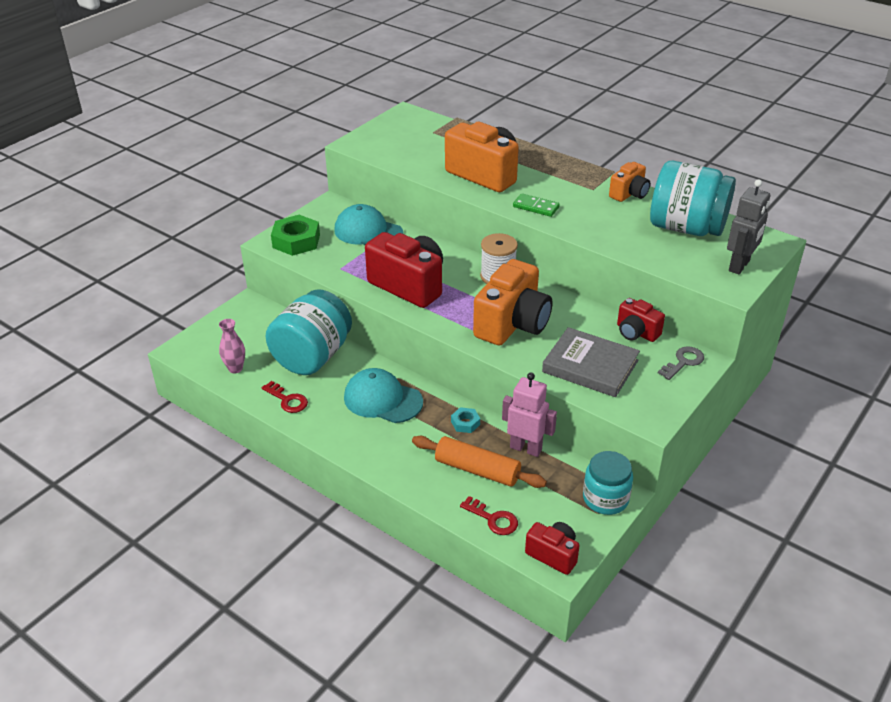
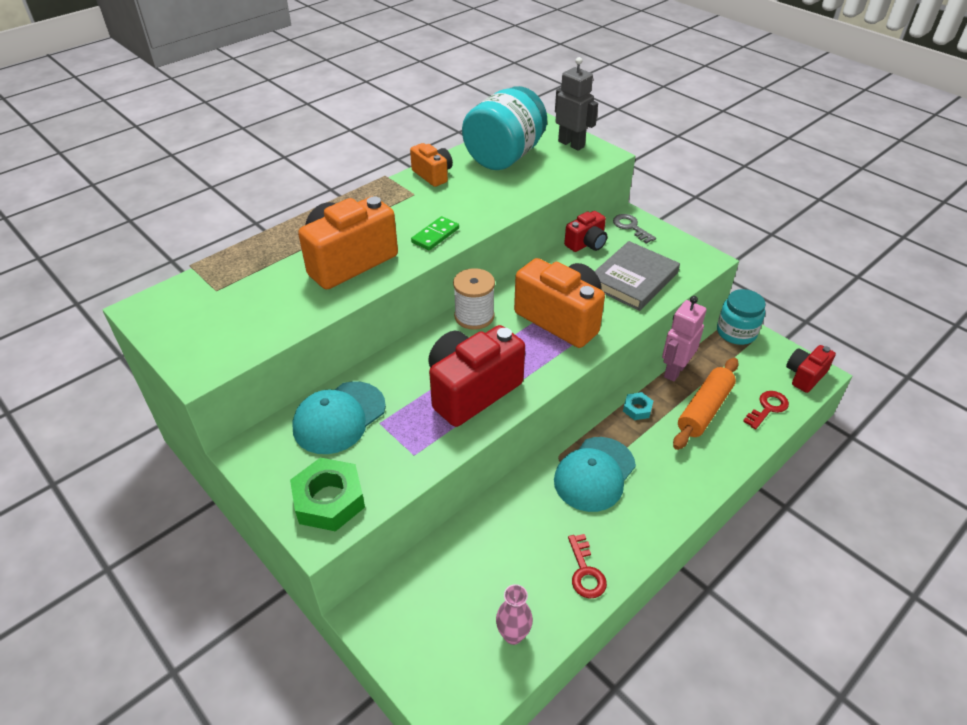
camera: 80 degrees left, 5 degrees up
(287, 400) = (585, 572): red key -> red key turned 120 degrees clockwise
(312, 356) = (504, 539): turquoise jar -> none

